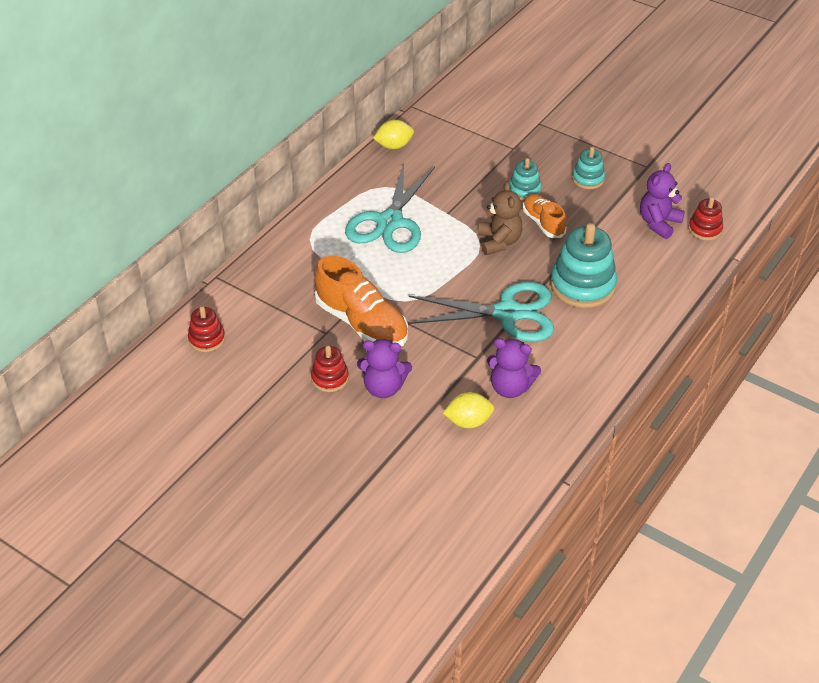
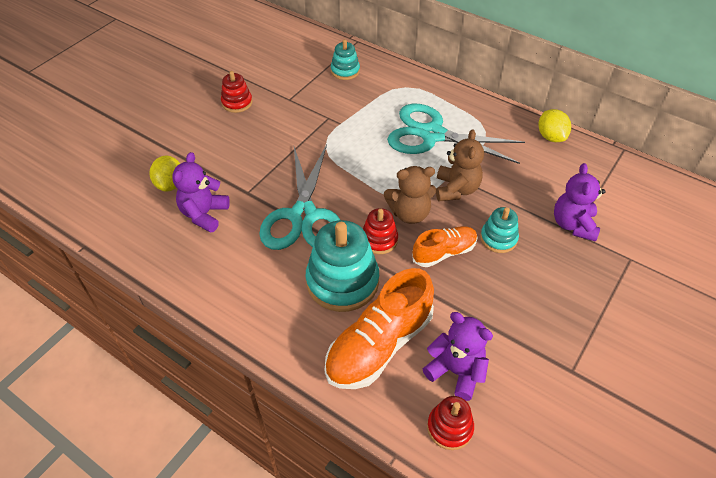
camera: 90 degrees right, 5 degrees up
(207, 339) = (288, 41): red stacking toy -> red stacking toy (379, 240)
(362, 323) = (298, 119): orange shoe -> orange shoe (379, 345)
(383, 388) = (220, 132): purple teddy bear -> purple teddy bear (573, 225)
(466, 211) = (456, 189): none -> brown teddy bear
(588, 179) = (531, 301): turquoise stacking toy -> turquoise stacking toy (345, 71)

